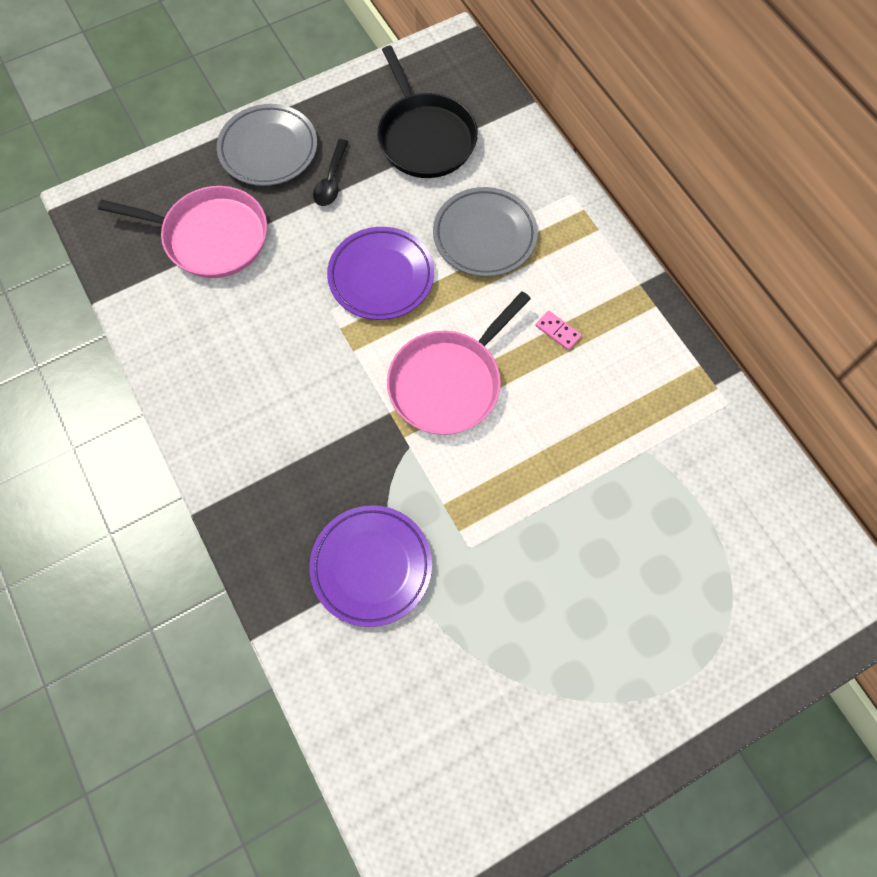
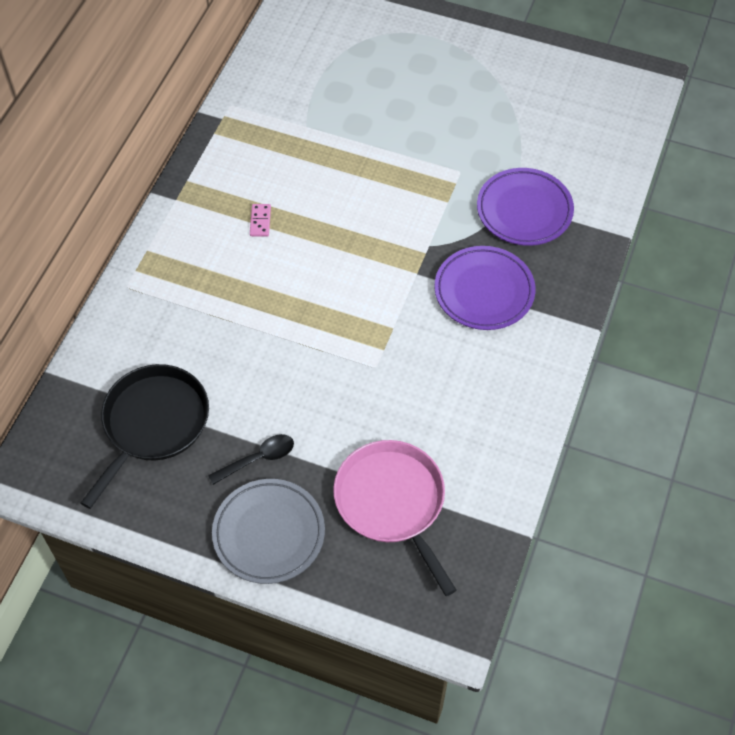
camera: 130 degrees left, 10 degrees down
(381, 277) = (316, 356): purple plate -> purple plate (484, 291)
(449, 382) = (361, 256): pink pan -> none
(484, 236) = (217, 316): grey plate -> none

